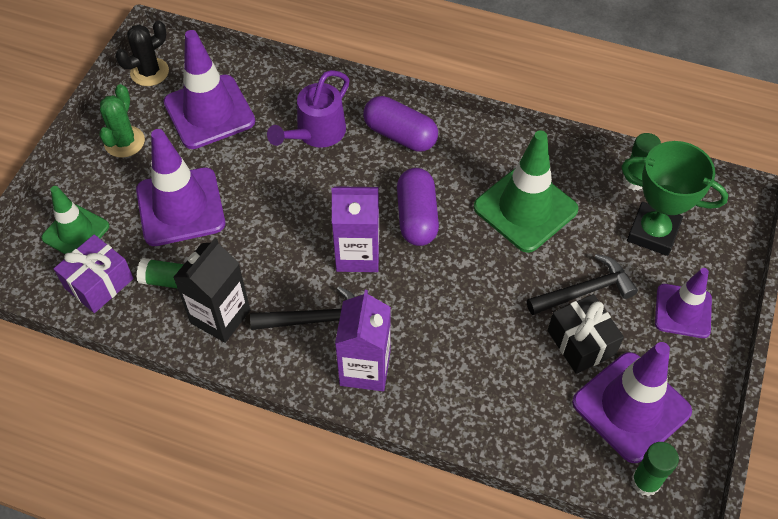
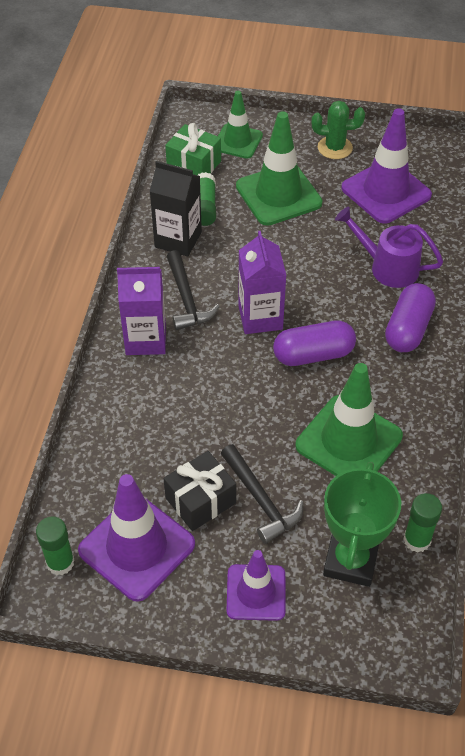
camera: 80 degrees right, 5 degrees down
(99, 283) = (194, 165): purple gift -> green gift
(149, 72) = (416, 146): black cactus -> none
(180, 207) = (278, 195): purple traffic cone -> green traffic cone

